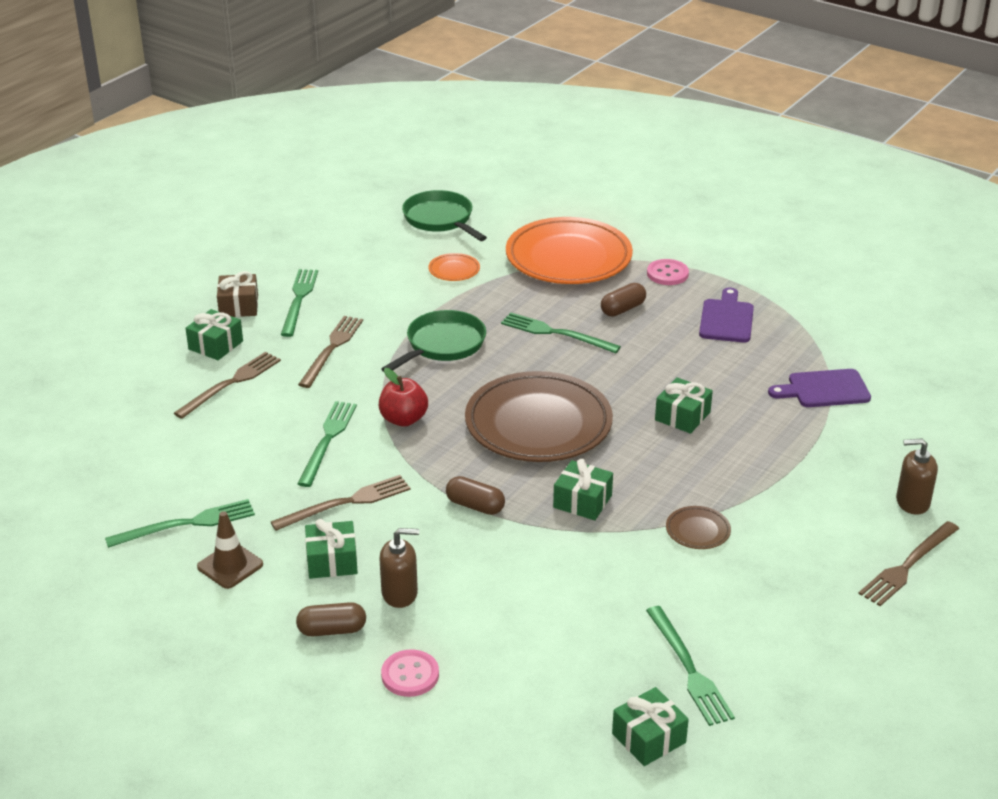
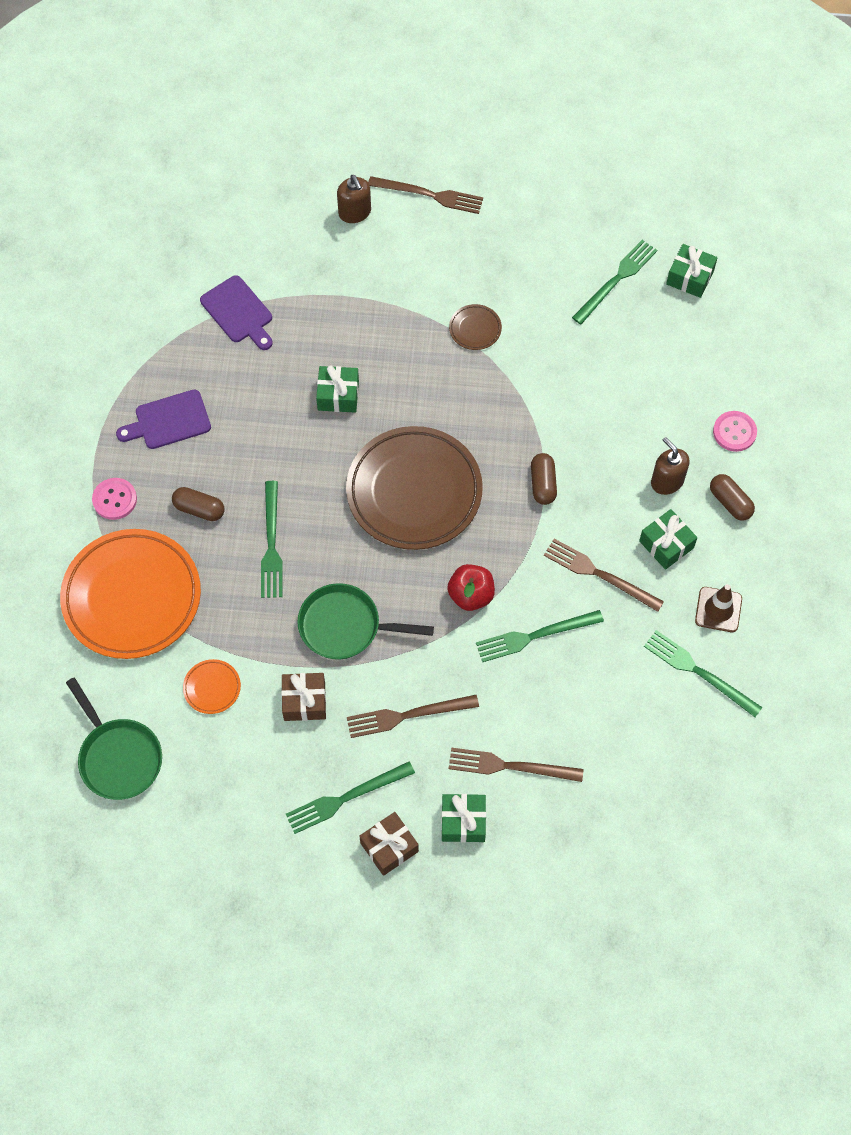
camera: 120 degrees left, 30 degrees up
(398, 306) = (304, 701): none -> brown gift
(440, 219) = (118, 757): green pan -> green pan turned 60 degrees counterclockwise
(582, 501) = (490, 416): green gift -> none

